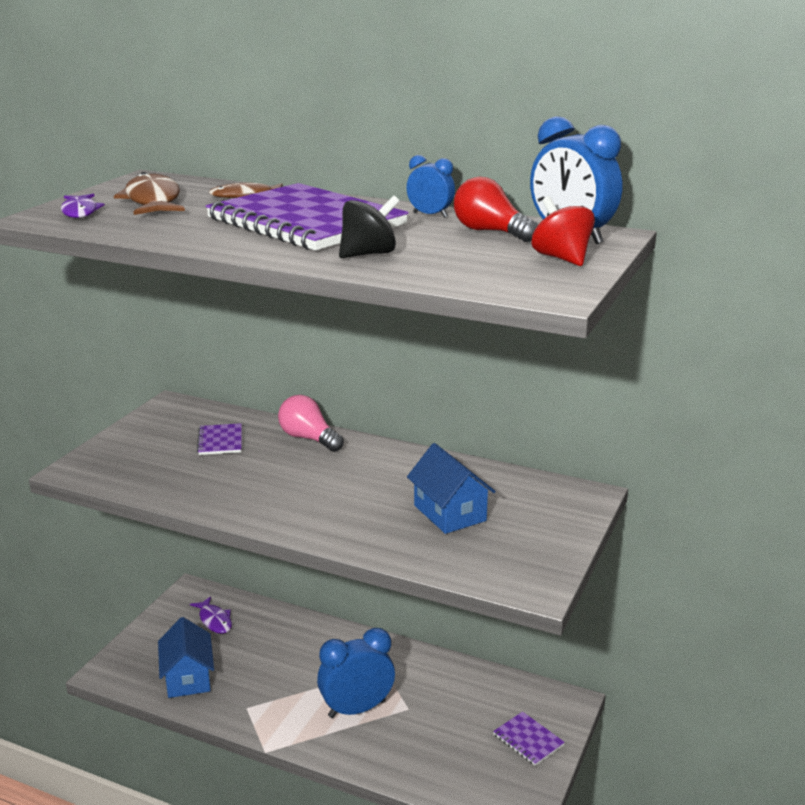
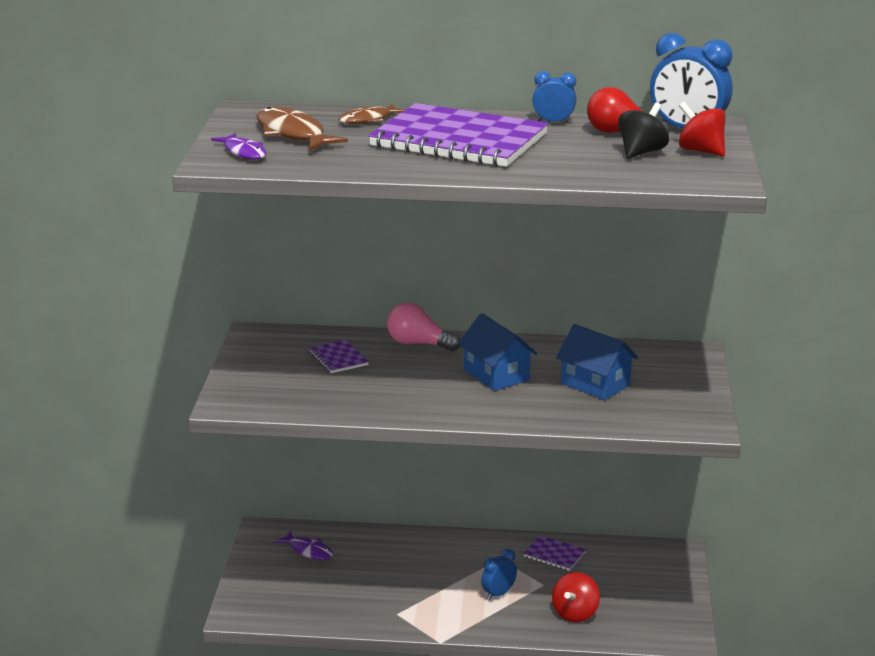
camera: 20 degrees left, 0 degrees up
(188, 677) = (322, 602): blue house -> blue house (496, 375)
(357, 709) = (498, 594): blue clock -> blue clock, size x0.55
(368, 254) = (550, 165): black spinning top -> black spinning top (641, 152)
(419, 751) = (575, 614): none -> red spinning top
(528, 740) = (660, 586): purple notebook -> purple notebook (554, 555)

